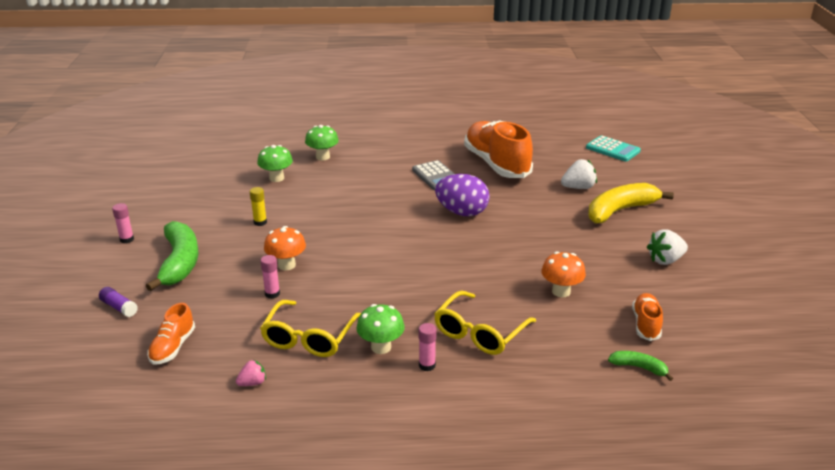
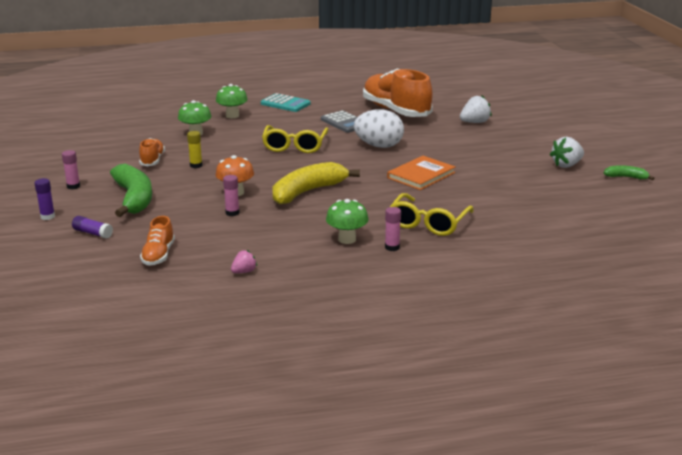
camera: 10 degrees left, 5 degrees down
(84, 279) = (47, 217): none -> purple glue stick
(308, 338) = (280, 239): yellow glasses -> yellow glasses (294, 146)
(462, 212) = (379, 146): purple egg -> white egg
(494, 259) = (421, 175): none -> orange book
(561, 291) = (486, 192): orange mushroom -> none
(612, 149) = (495, 94): turquoise calculator -> turquoise calculator (285, 104)
(620, 210) = (517, 135): yellow banana -> yellow banana (307, 192)
(639, 367) = (569, 233): green banana -> green banana (626, 177)
(646, 324) = (565, 207): orange shoe -> orange shoe (152, 160)

